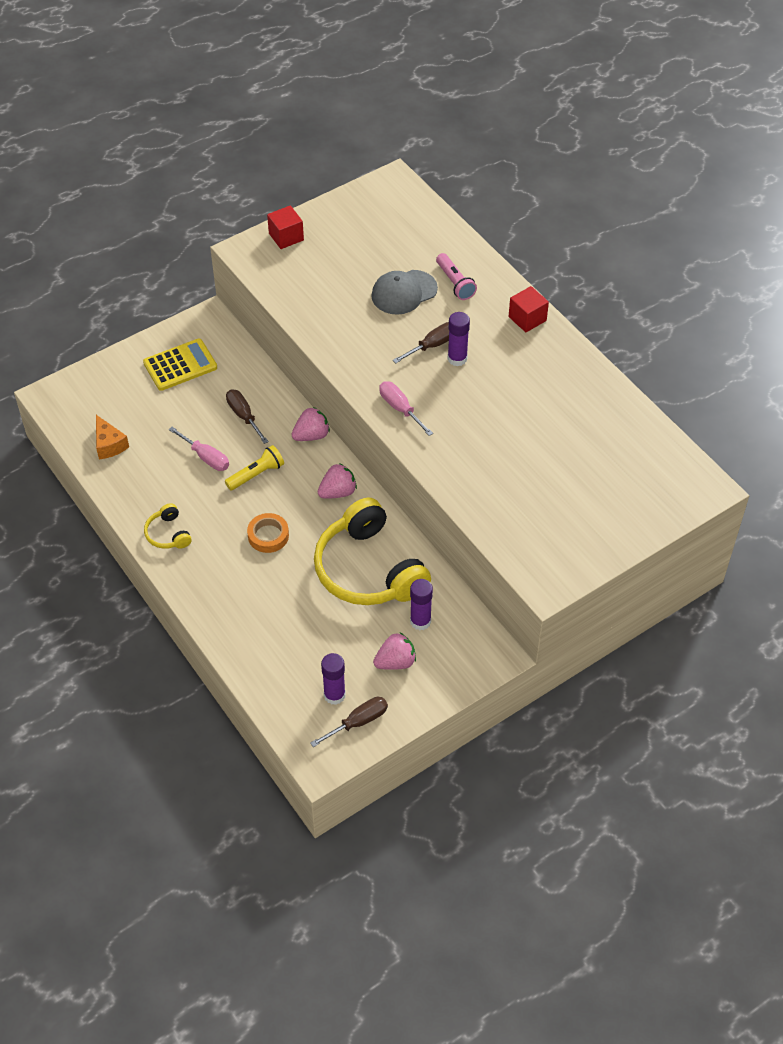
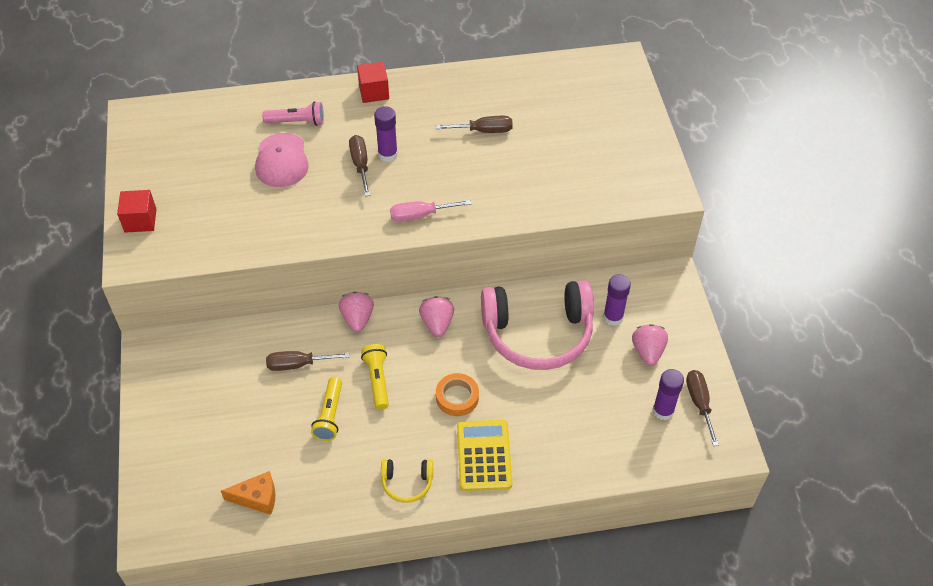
camera: 65 degrees left, 0 degrees up
(180, 365) = (194, 396): yellow calculator -> yellow calculator (484, 455)
(206, 457) = (330, 415): pink screwdriver -> yellow flashlight
(368, 570) = (538, 334): yellow headphones -> pink headphones
(404, 292) = (282, 160): grey cap -> pink cap
(532, 415) = (484, 131): none -> brown screwdriver

